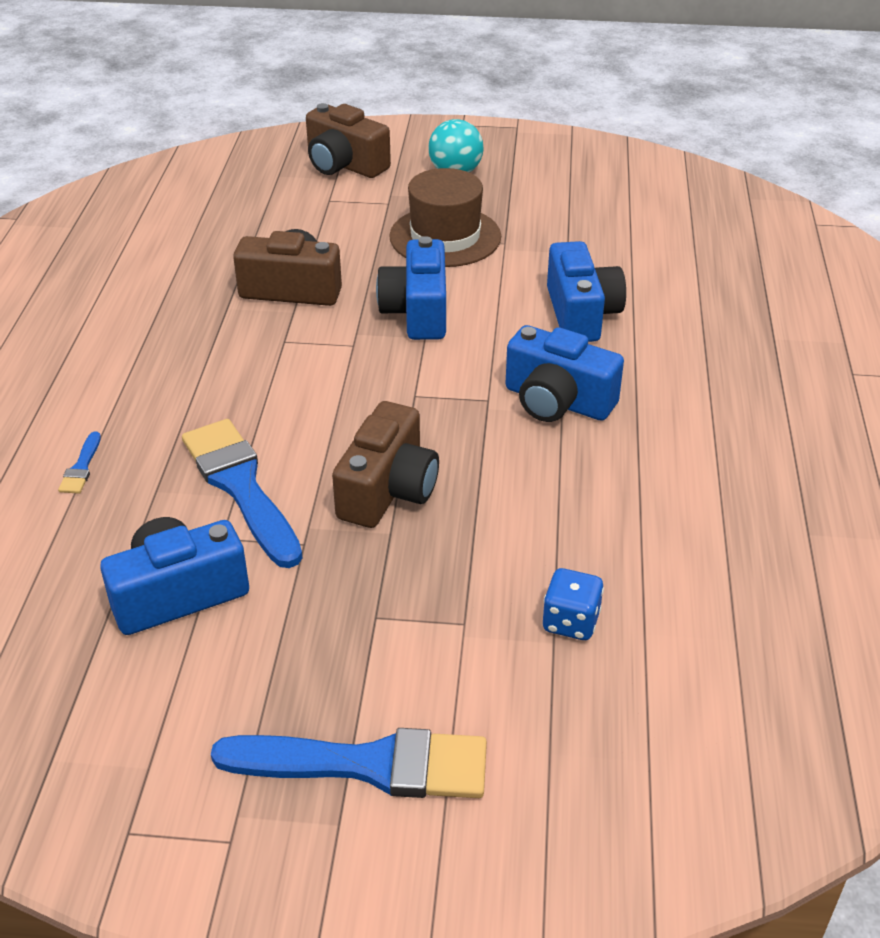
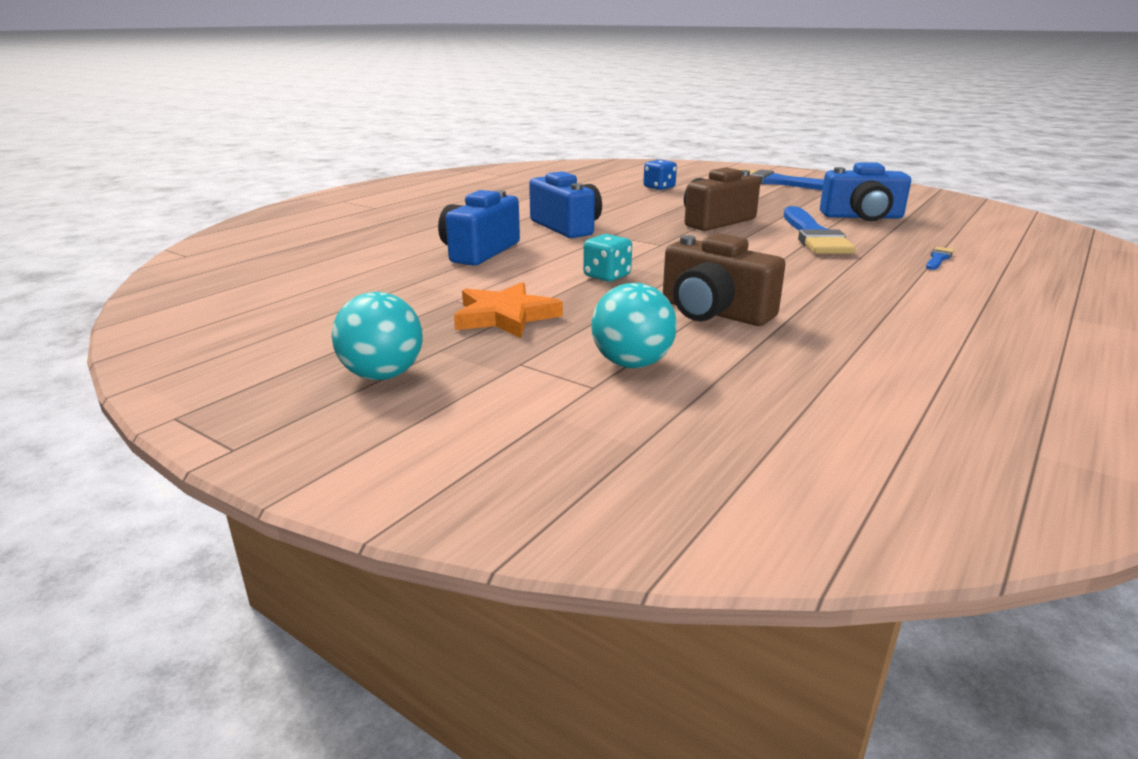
camera: 150 degrees left, 15 degrees down
(319, 221) = (632, 364): none -> turquoise ball
(344, 165) = (515, 432): brown camera -> none
(417, 312) = (607, 276): blue camera -> turquoise dice
(445, 237) = (505, 316): brown hat -> orange star

